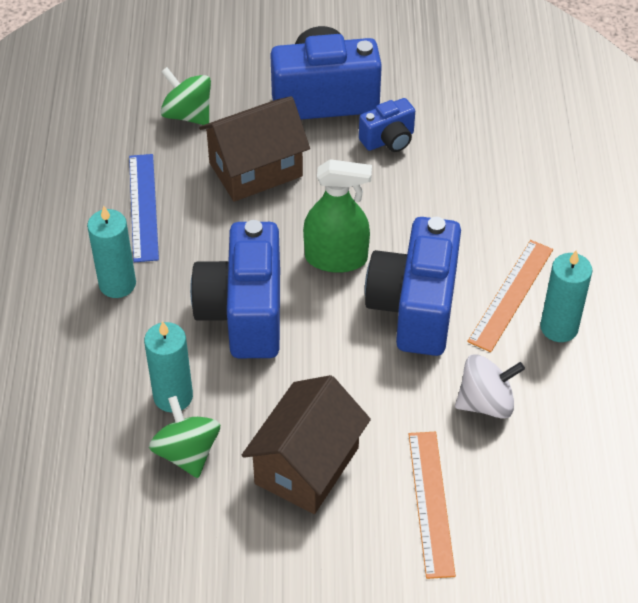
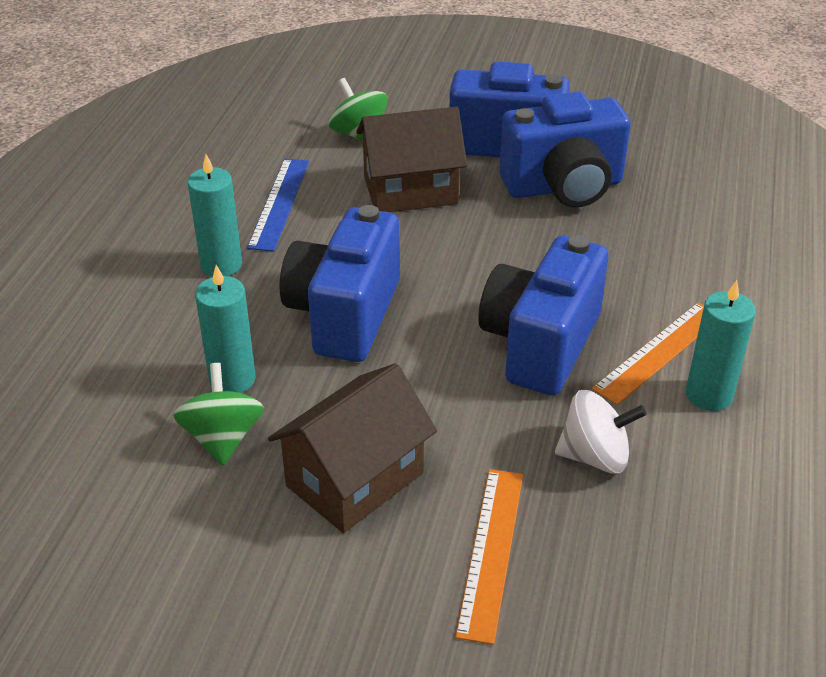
camera: 15 degrees right, 10 degrees down
(336, 258) = (467, 282): green spray bottle -> none
(388, 140) = (564, 187): blue camera -> blue camera, size x1.97

